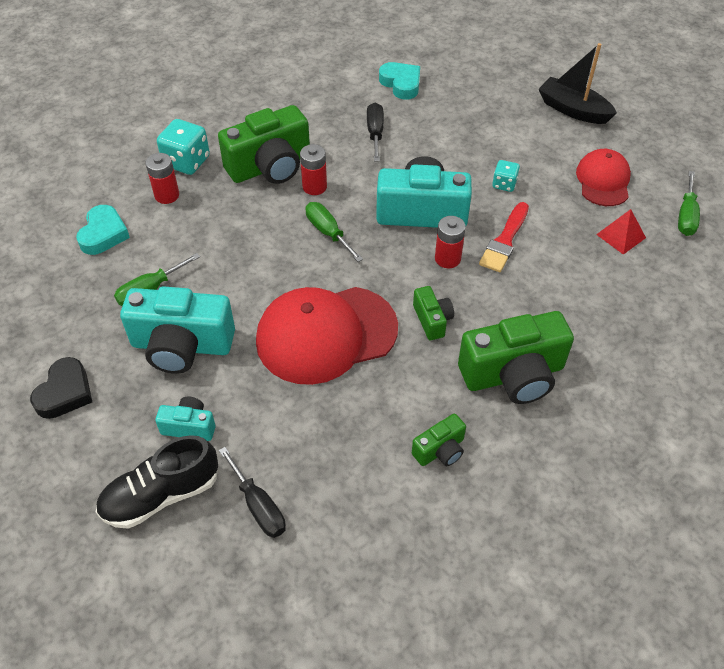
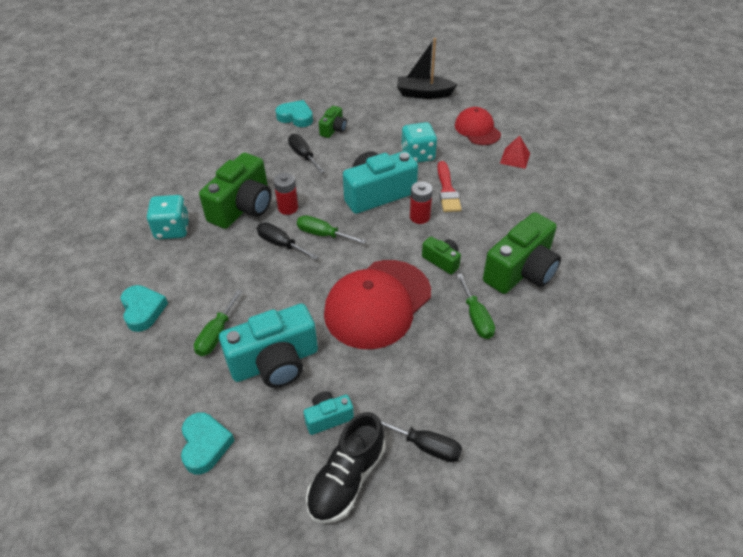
camera: 30 degrees left, 5 degrees down
(65, 392) = (205, 445): black heart -> turquoise heart
(167, 195) = (175, 260): red battery -> none
(278, 224) = (281, 244): none -> black screwdriver
(440, 450) = (516, 342): green camera -> green camera (333, 129)
(504, 184) = (418, 155): turquoise dice -> turquoise dice, size x1.74
(686, 216) = (542, 131): green screwdriver -> green screwdriver (476, 318)

